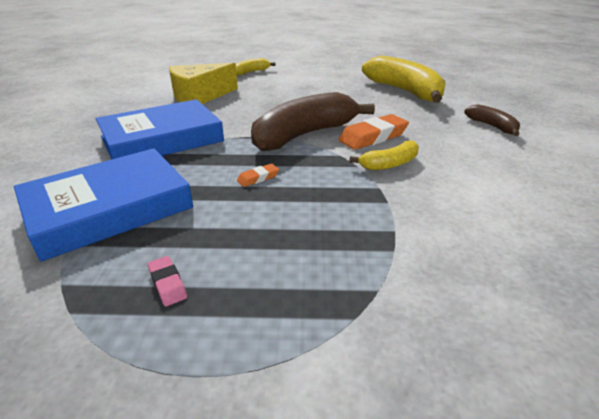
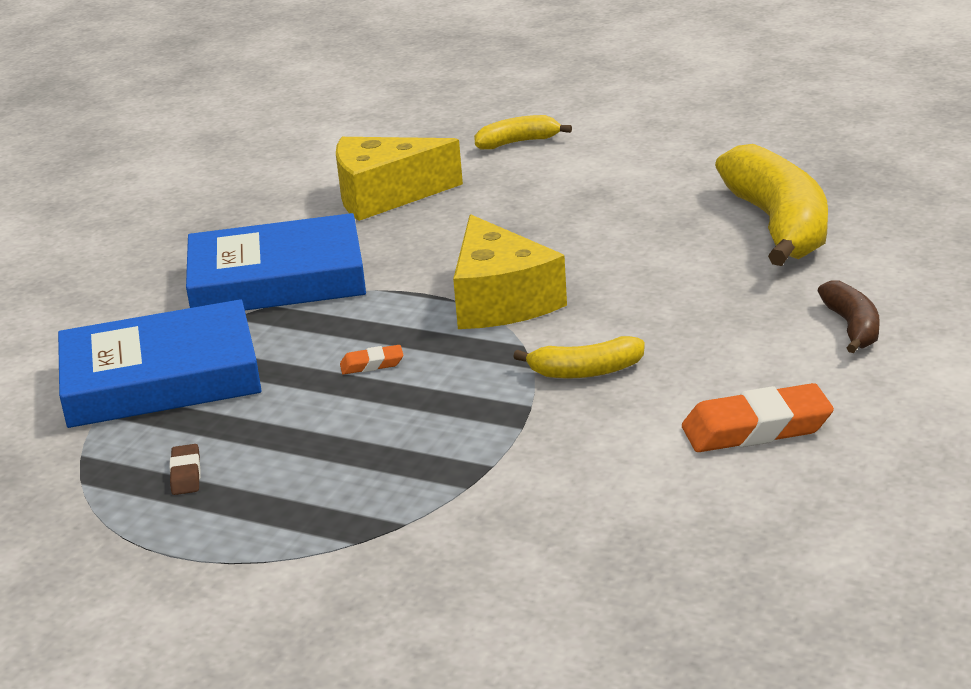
camera: 25 degrees right, 5 degrees down
(167, 283) = (186, 474): pink eraser -> brown eraser
(305, 135) = (500, 300): brown banana -> yellow cheese
(373, 137) = (609, 319): orange eraser -> orange eraser (756, 428)

